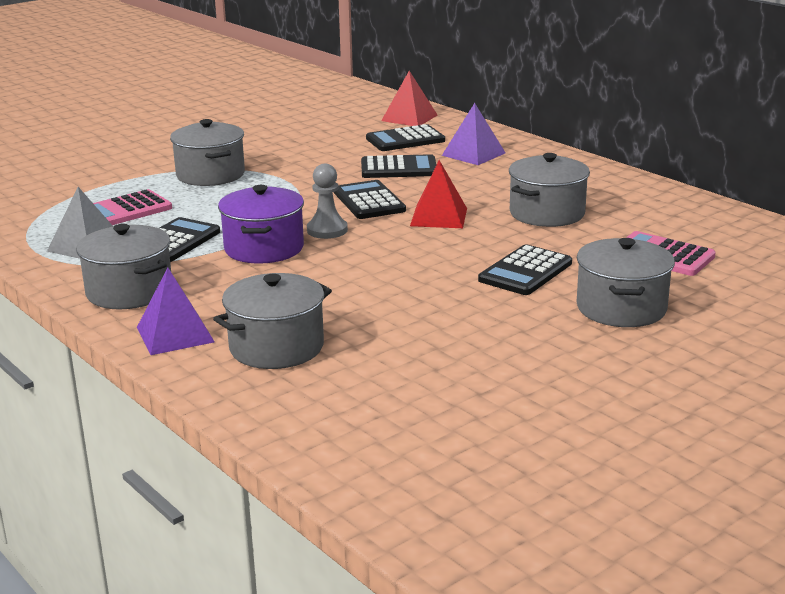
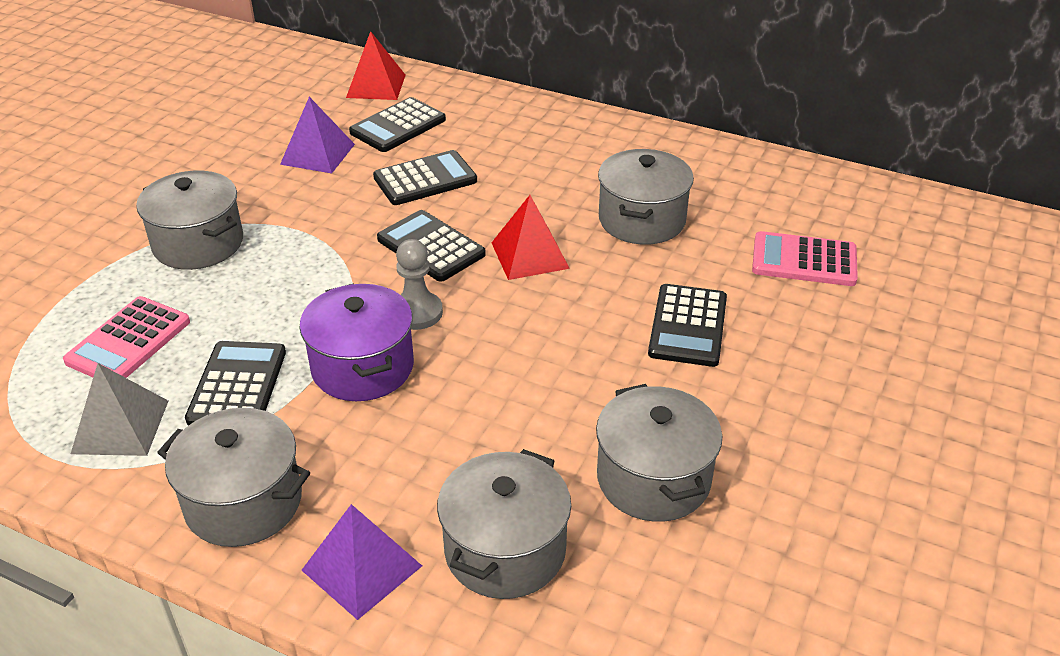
camera: 25 degrees left, 15 degrees up
(473, 154) = (493, 135): purple pyramid -> purple pyramid (318, 154)
(621, 308) = (825, 360): grey pot -> grey pot (653, 479)

